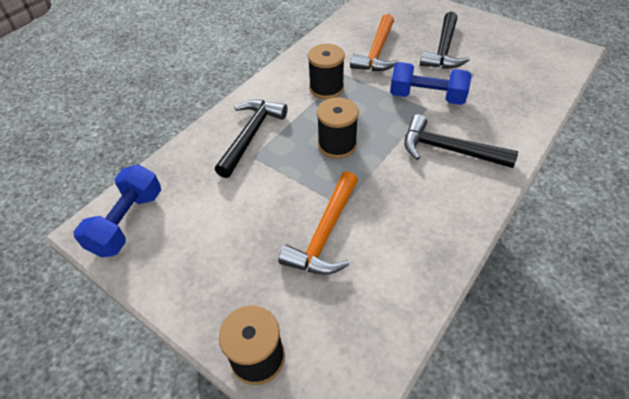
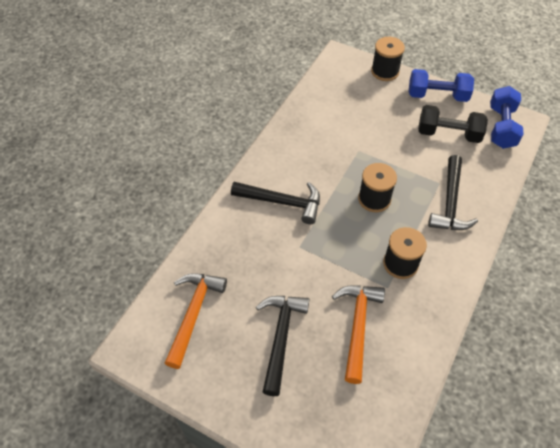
camera: 170 degrees right, 5 degrees up
(208, 218) = (448, 134): none -> black dumbbell
(325, 234) = (366, 131): orange hammer -> orange hammer (193, 313)
(427, 97) = (300, 260): blue dumbbell -> blue dumbbell (437, 95)

